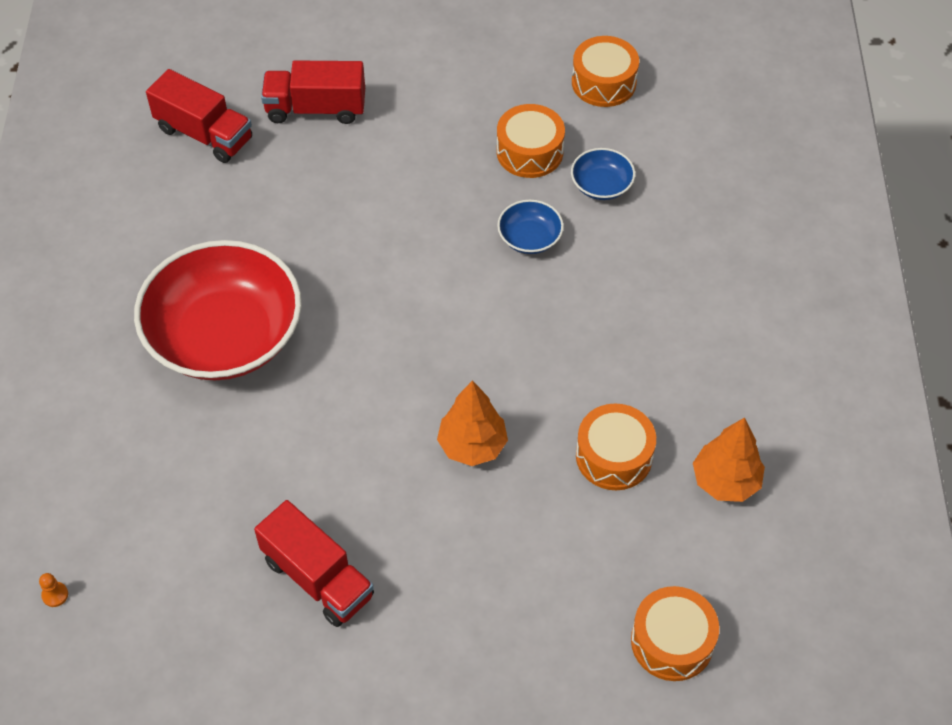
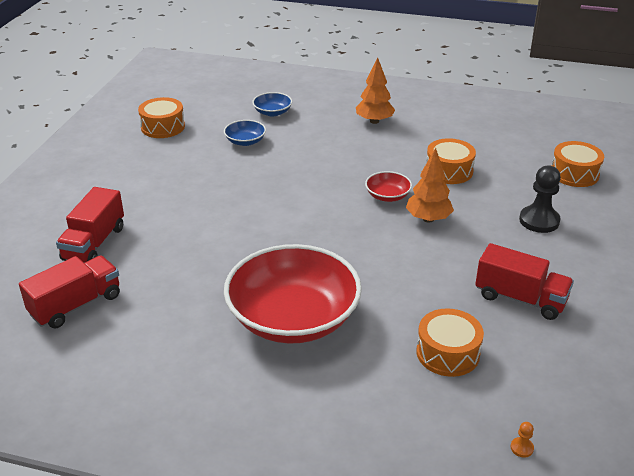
camera: 75 degrees left, 20 degrees down
(318, 578) = (520, 298): red truck -> red truck turned 60 degrees clockwise
(512, 593) = (539, 221): none -> black pawn
(515, 386) = (387, 196): none -> red bowl
(529, 152) = (201, 161): orange drum -> orange drum (447, 353)
(529, 238) = (272, 172): blue bowl -> blue bowl (272, 112)
(725, 481) = (474, 140): orange tree -> orange tree (374, 121)

